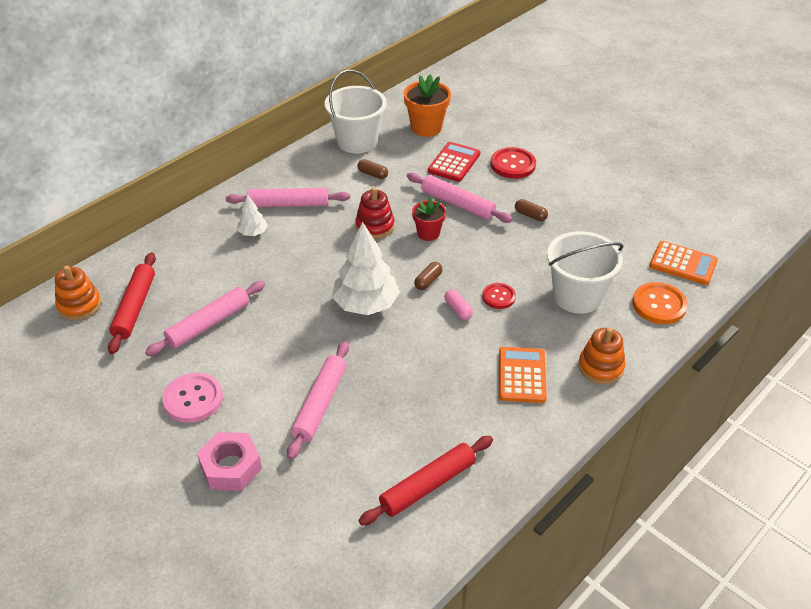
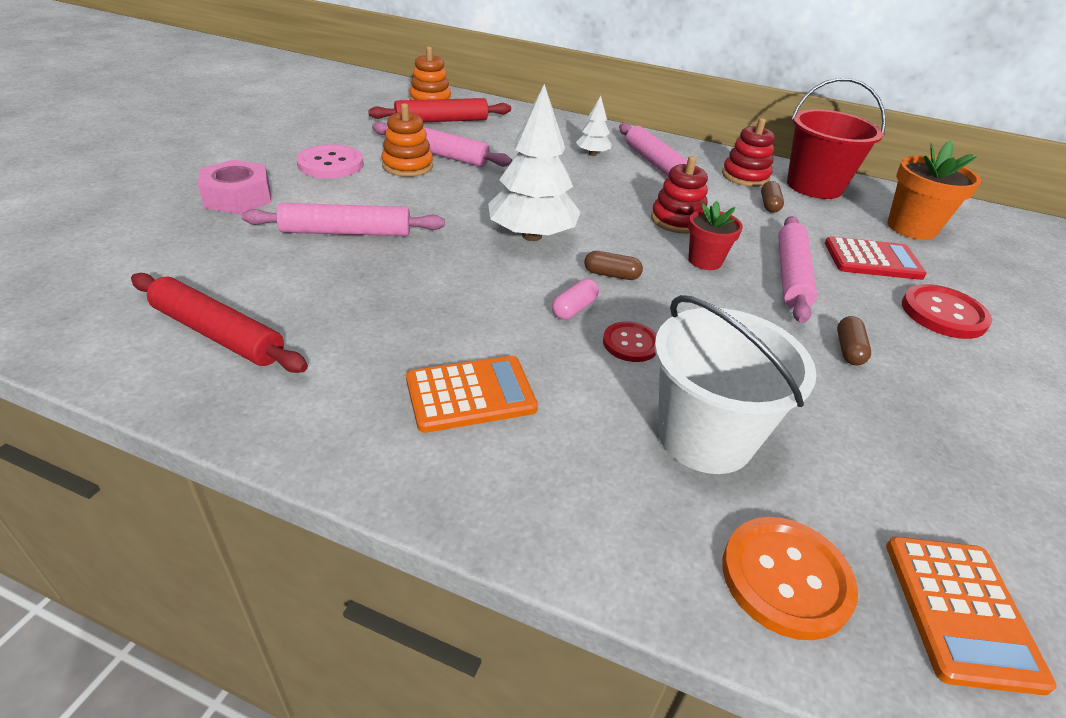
camera: 65 degrees right, 5 degrees down
(328, 167) = (745, 176): none -> red stacking toy
(357, 141) = (814, 186): white bucket -> red bucket
(600, 367) = (541, 499): orange stacking toy -> orange stacking toy (407, 166)

